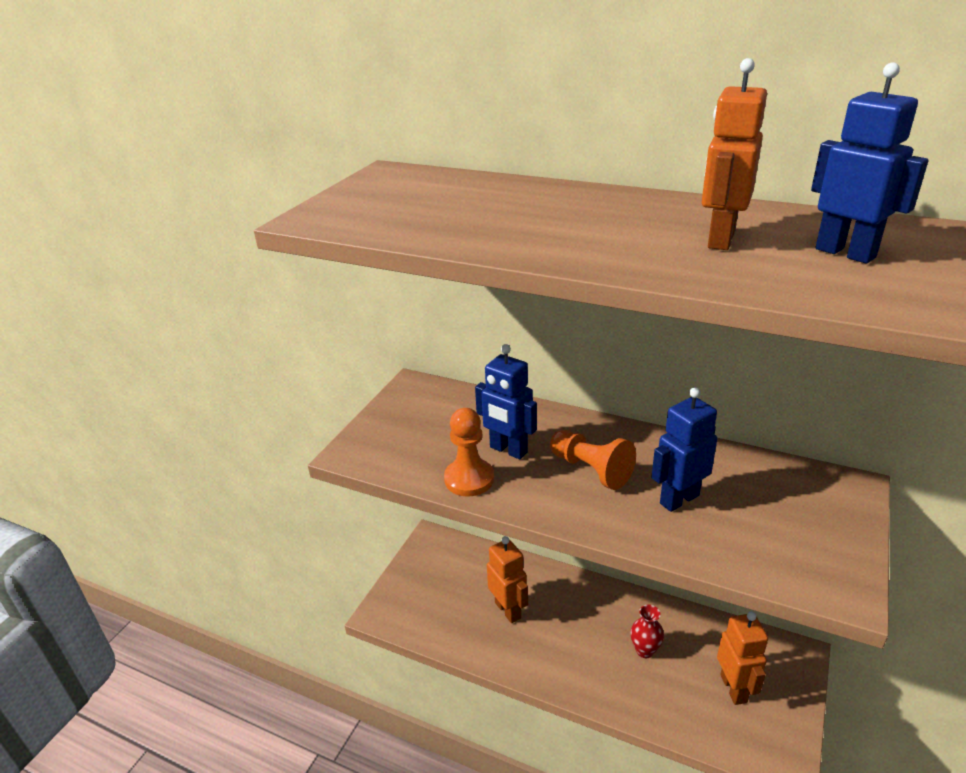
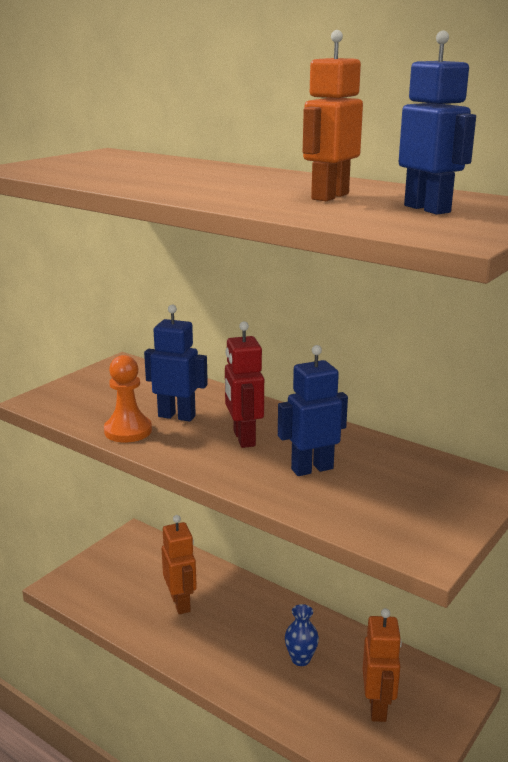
camera: 10 degrees right, 10 degrees down
(508, 450) = (177, 416): blue robot -> blue robot turned 150 degrees clockwise
(591, 470) = (243, 438): orange pawn -> red robot
(645, 650) = (300, 659): red vase -> blue vase

